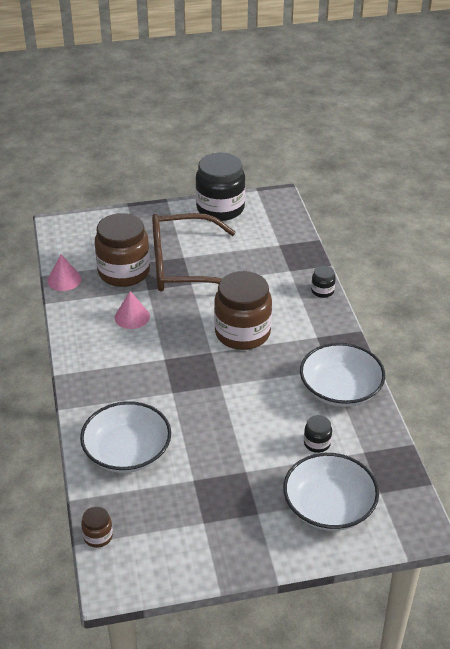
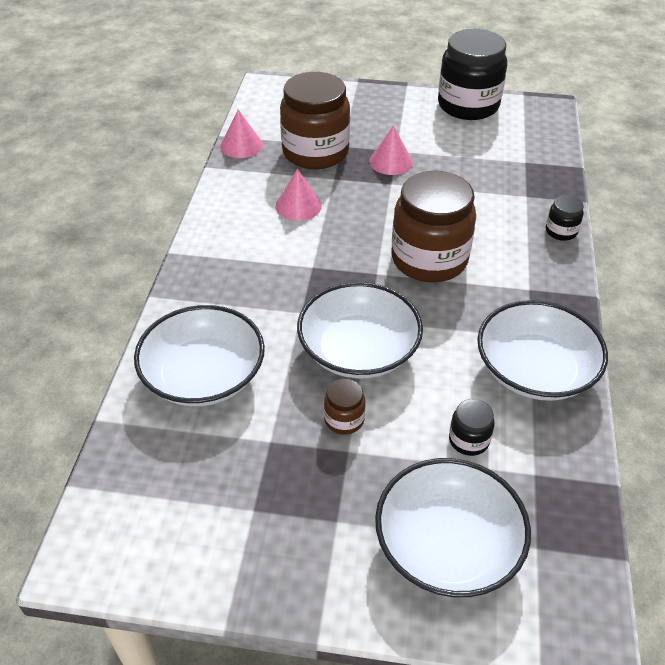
camera: 20 degrees right, 5 degrees up
(98, 536) = (103, 483): brown jar -> brown jar (344, 419)
(183, 267) = (391, 162): brown glasses -> pink cone
(223, 407) = (358, 350): none -> white bowl

